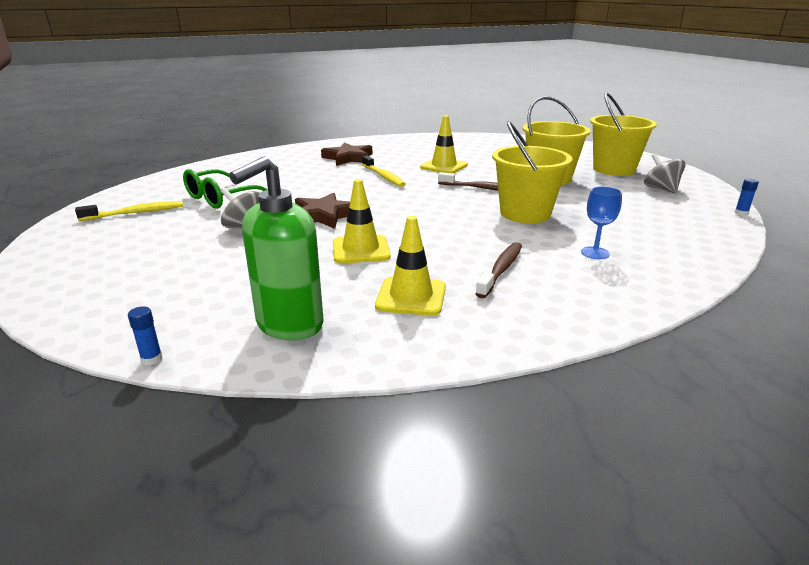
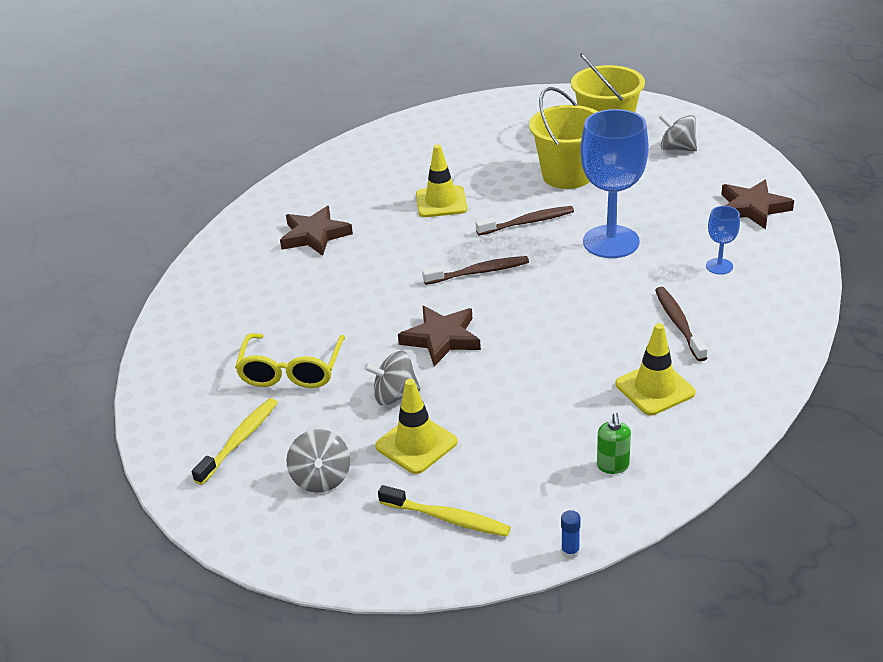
camera: 35 degrees left, 10 degrees up
(128, 244) = (321, 478): none -> grey spinning top
(221, 198) = (291, 371): green glasses -> yellow glasses
(289, 325) = (613, 466): green soap dispenser -> green soap dispenser, size x0.46
(361, 250) = (543, 362): yellow traffic cone -> yellow traffic cone (416, 444)
(383, 176) = (405, 249): yellow toothbrush -> yellow toothbrush (447, 518)
(407, 198) = (479, 272): none -> brown toothbrush
(525, 213) = (611, 242): yellow bucket -> blue goblet
(682, 233) = (752, 208): none -> brown star
(741, 213) = (767, 157): blue glue stick -> none

